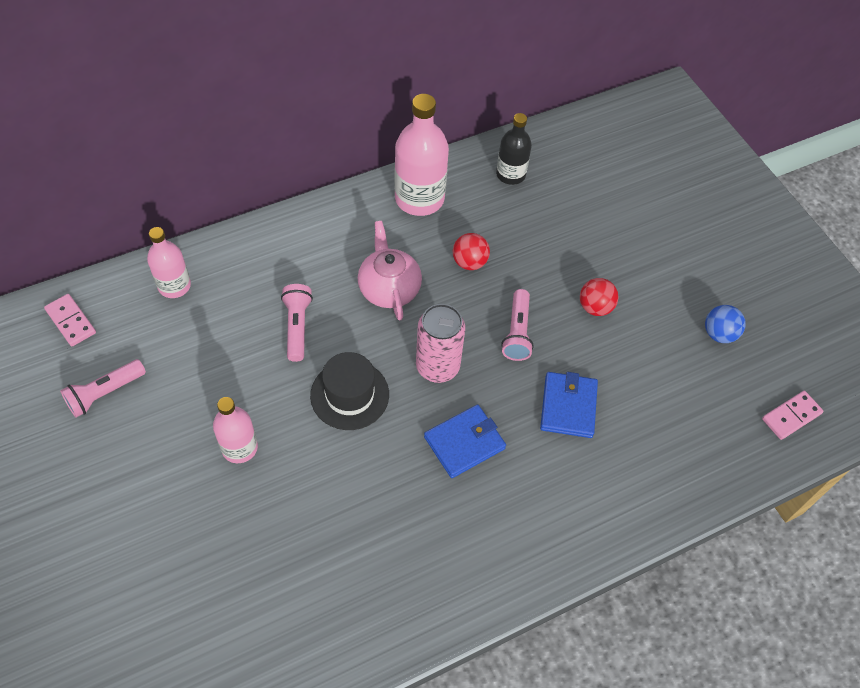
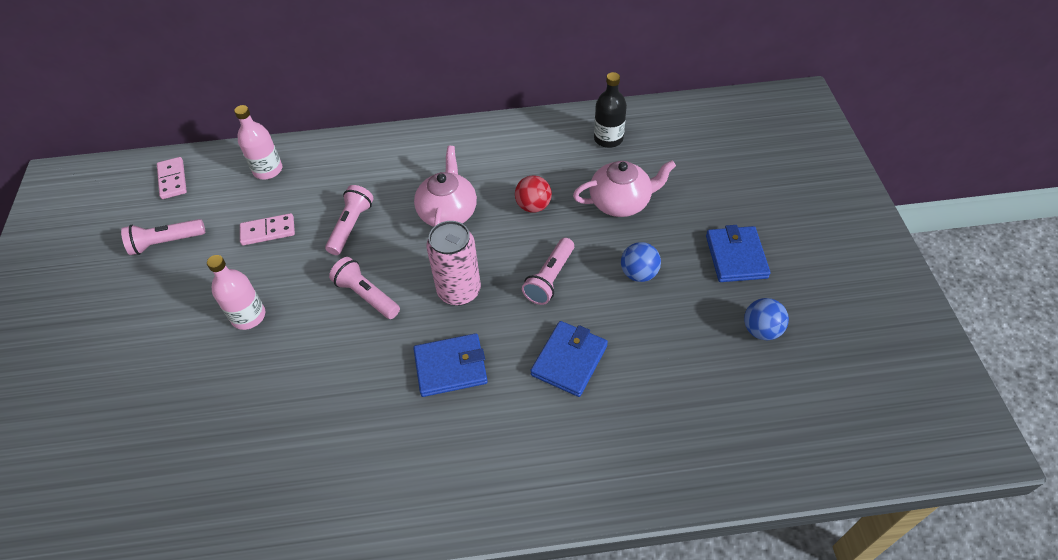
camera: 25 degrees right, 5 degrees down
(349, 395) = (366, 295): black hat -> pink flashlight
(419, 198) = (513, 142): pink bottle -> none
(550, 239) = (621, 202): none -> pink teapot
(595, 307) = (639, 273): red ball -> blue ball
(673, 269) = (736, 256): none -> blue wallet
(791, 416) = (811, 435): pink domino -> pink domino (268, 231)

